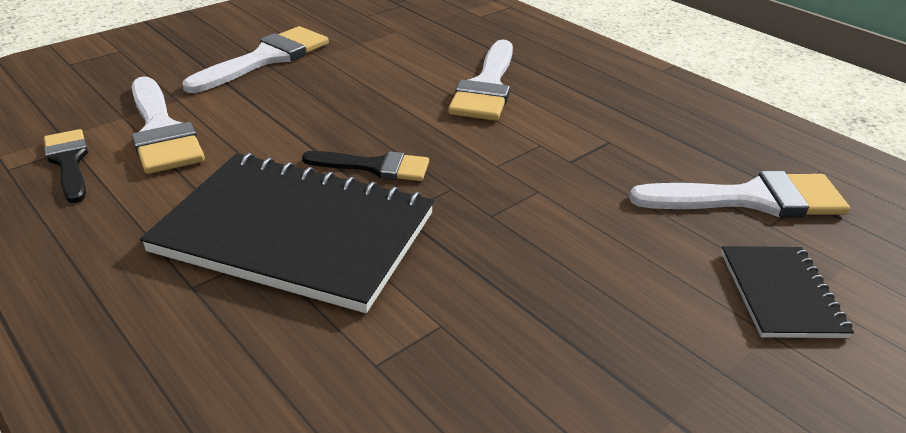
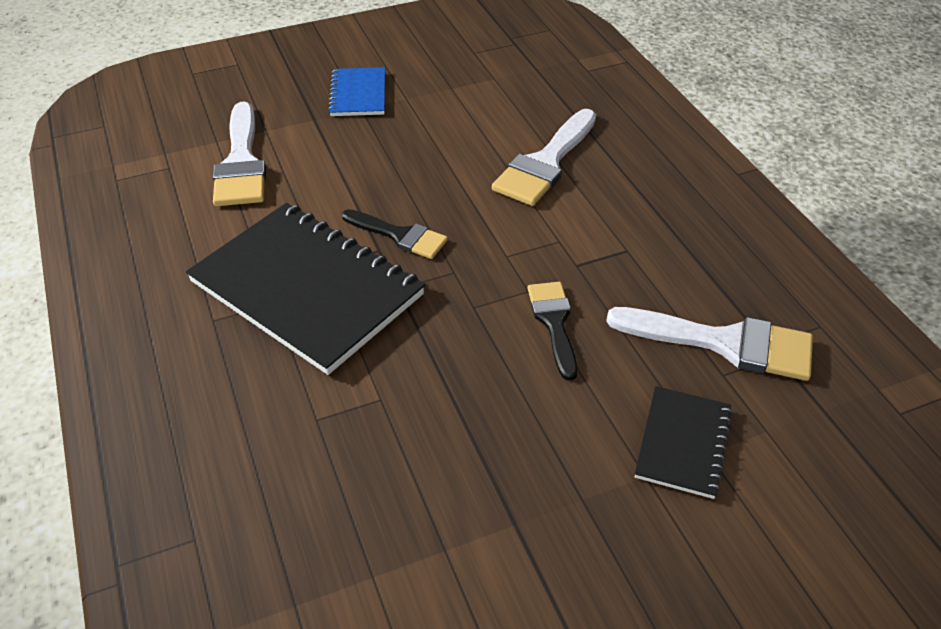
camera: 20 degrees right, 10 degrees up
(69, 162) = (162, 181): black brush -> black brush (554, 323)
(266, 58) = (358, 94): white brush -> blue notebook

